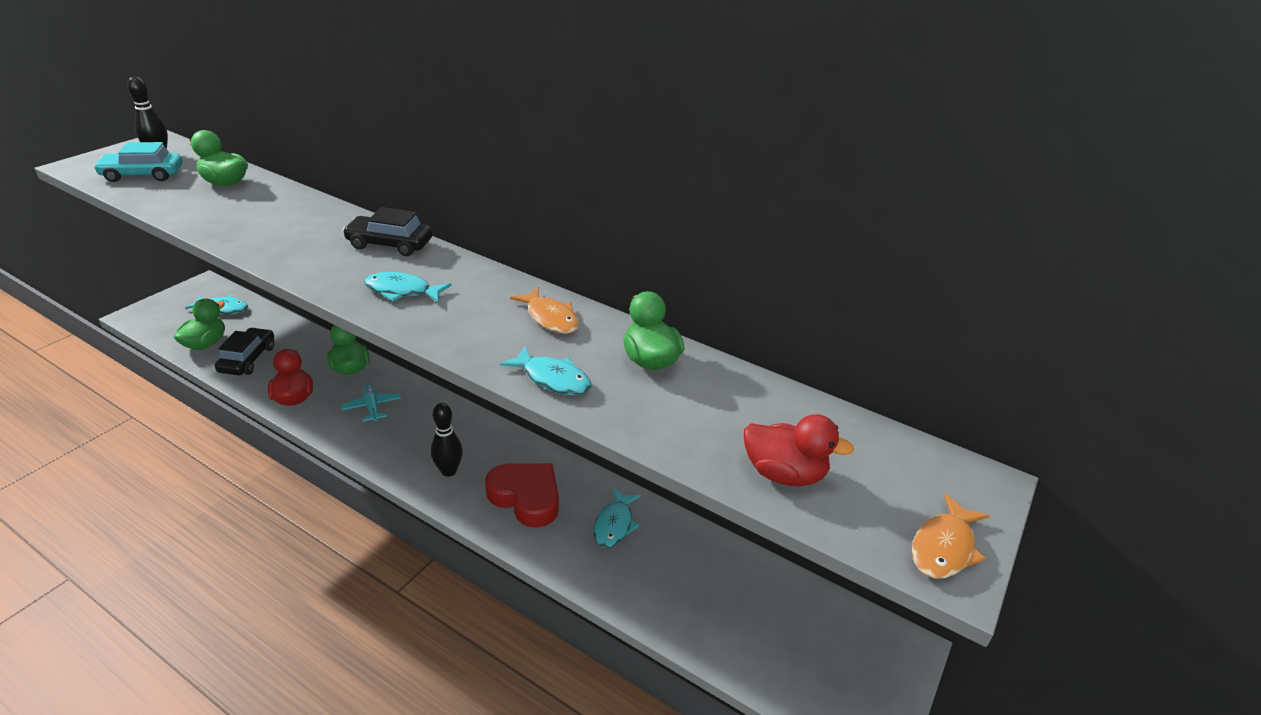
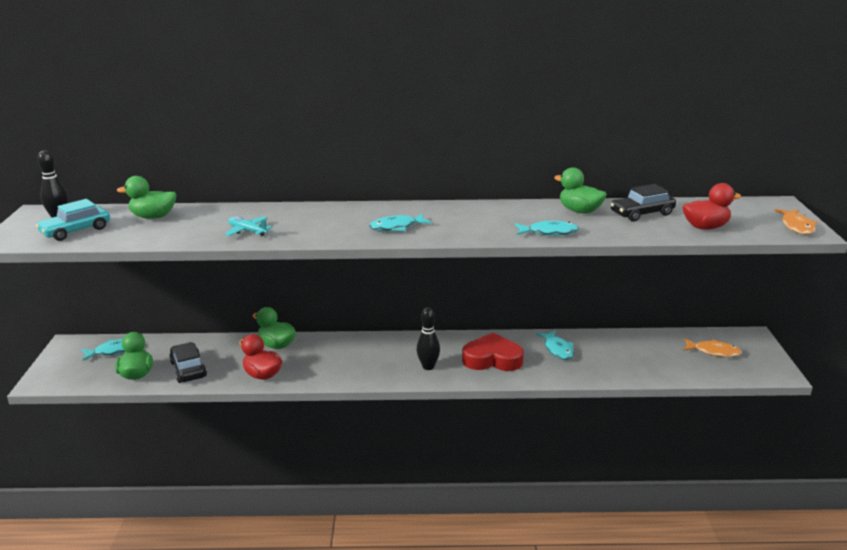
camera: 30 degrees left, 10 degrees down
(372, 407) = (327, 358): turquoise plane -> turquoise plane (247, 231)
(389, 244) = (342, 211): black car -> black car (642, 214)
(550, 318) = (500, 212): orange fish -> orange fish (714, 352)

